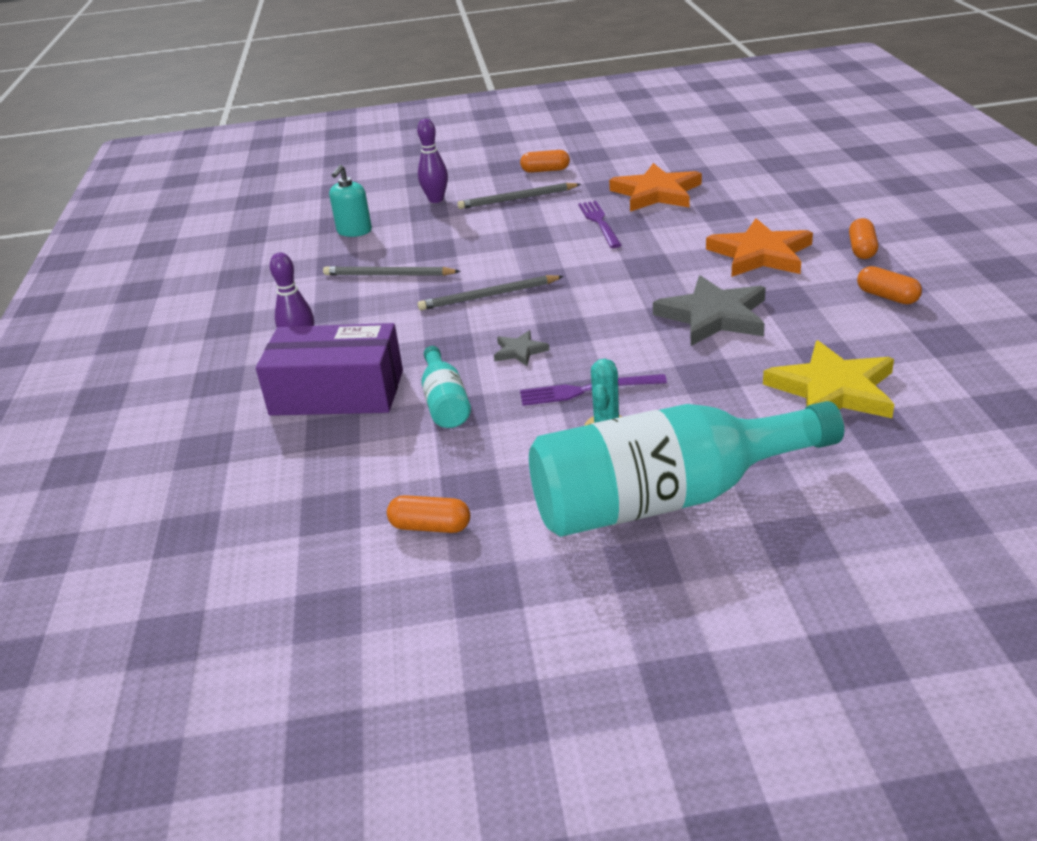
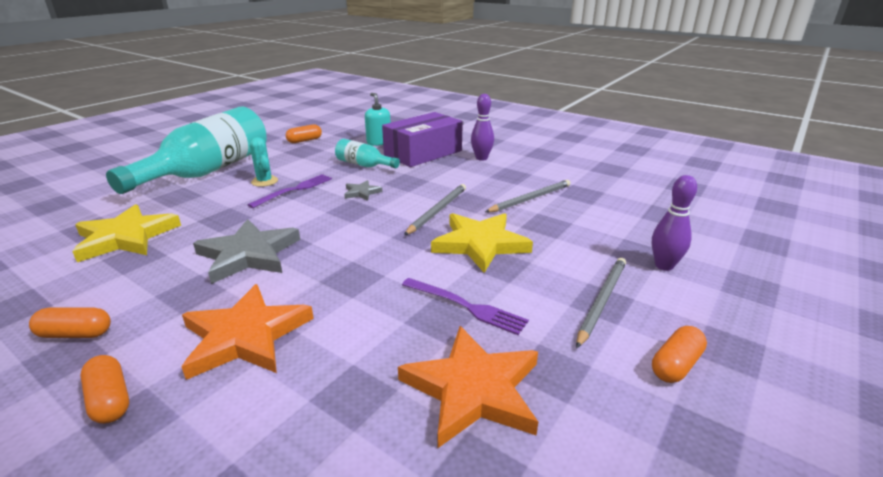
camera: 130 degrees right, 5 degrees down
(354, 231) = (635, 214): turquoise soap dispenser -> turquoise soap dispenser (379, 142)
(515, 254) = (480, 244): none -> yellow star

